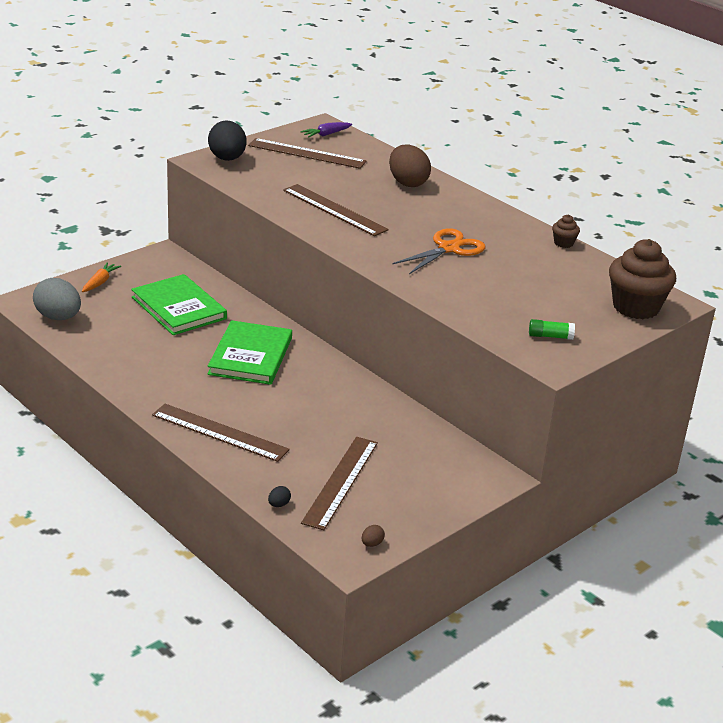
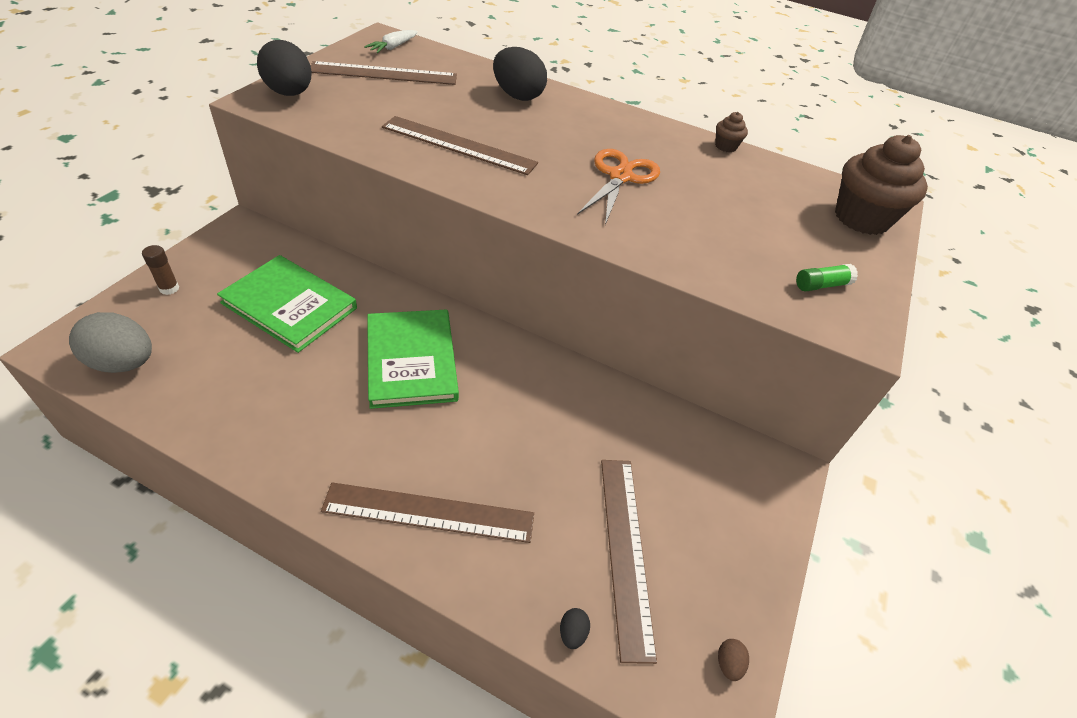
camera: 25 degrees left, 15 degrees up
(100, 282) = (169, 288): orange carrot -> brown glue stick
(326, 134) = (393, 47): purple carrot -> white carrot
(407, 183) = (517, 96): brown egg -> black egg

